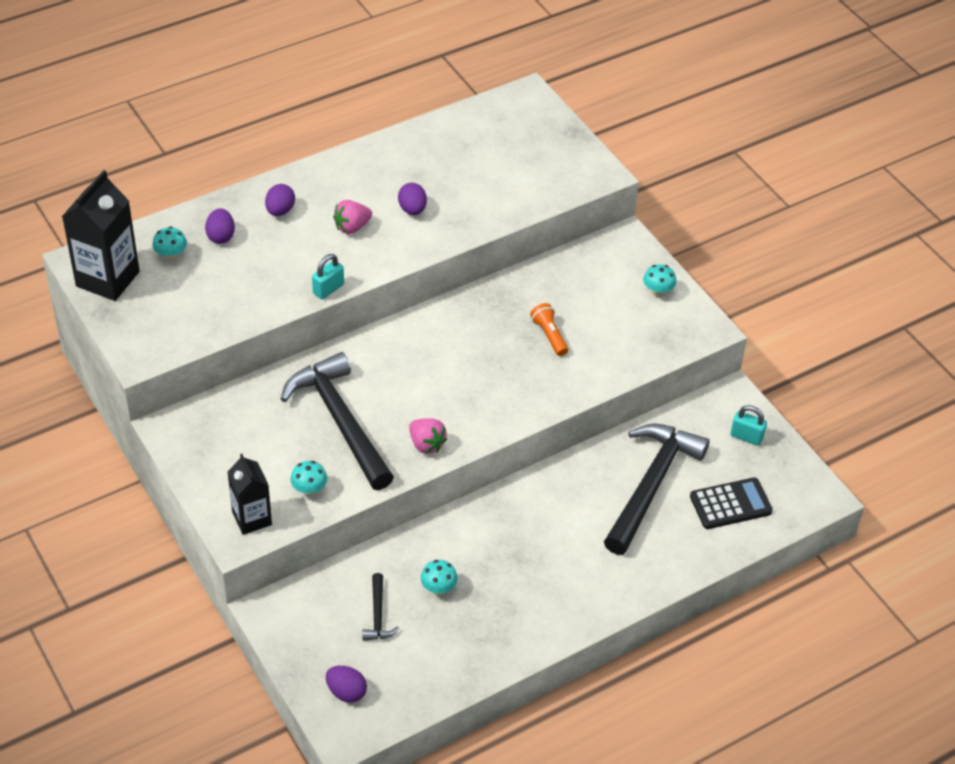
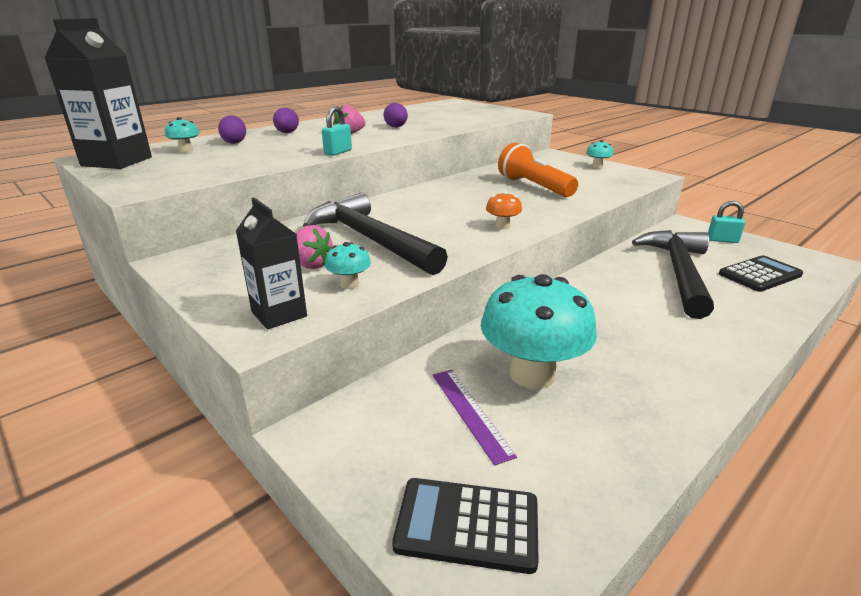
camera: 10 degrees left, 20 degrees down
(346, 692) = (467, 525): purple egg -> black calculator
(378, 615) = (470, 412): black hammer -> purple ruler
(426, 444) = (466, 243): pink strawberry -> pink strawberry (311, 265)
(438, 588) = (532, 374): turquoise mushroom -> turquoise mushroom, size x2.31
(473, 419) = (502, 226): none -> orange mushroom
(549, 335) = (534, 187): orange flashlight -> orange flashlight, size x1.77

